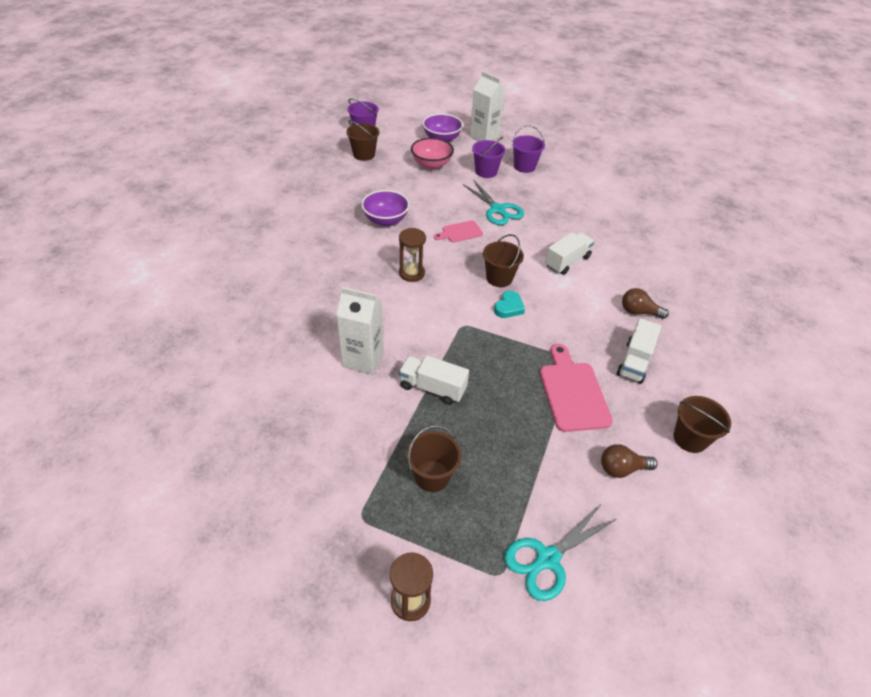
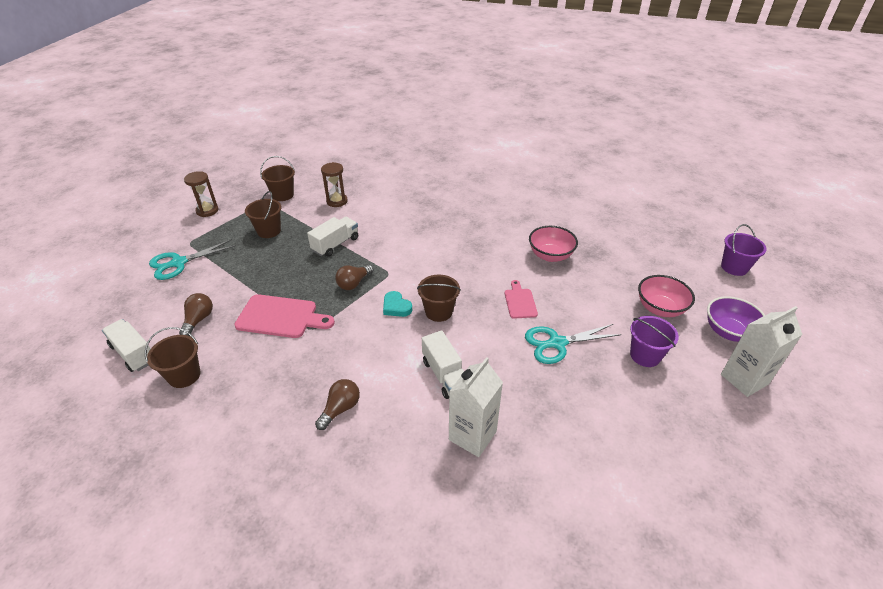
camera: 110 degrees right, 5 degrees down
(363, 359) = (381, 219): white carton -> white carton (472, 435)
(364, 154) = (678, 260): brown bucket -> brown bucket (283, 195)
(385, 220) = (550, 255): purple bowl -> pink bowl
(412, 273) = (466, 257): brown hourglass -> brown hourglass (337, 201)
(492, 349) = (354, 283): none -> brown light bulb
(524, 166) = (661, 402): purple bucket -> none
(547, 559) = (179, 263): turquoise scissors -> turquoise scissors turned 105 degrees counterclockwise
(634, 362) = (282, 374): white truck -> white truck (133, 353)

